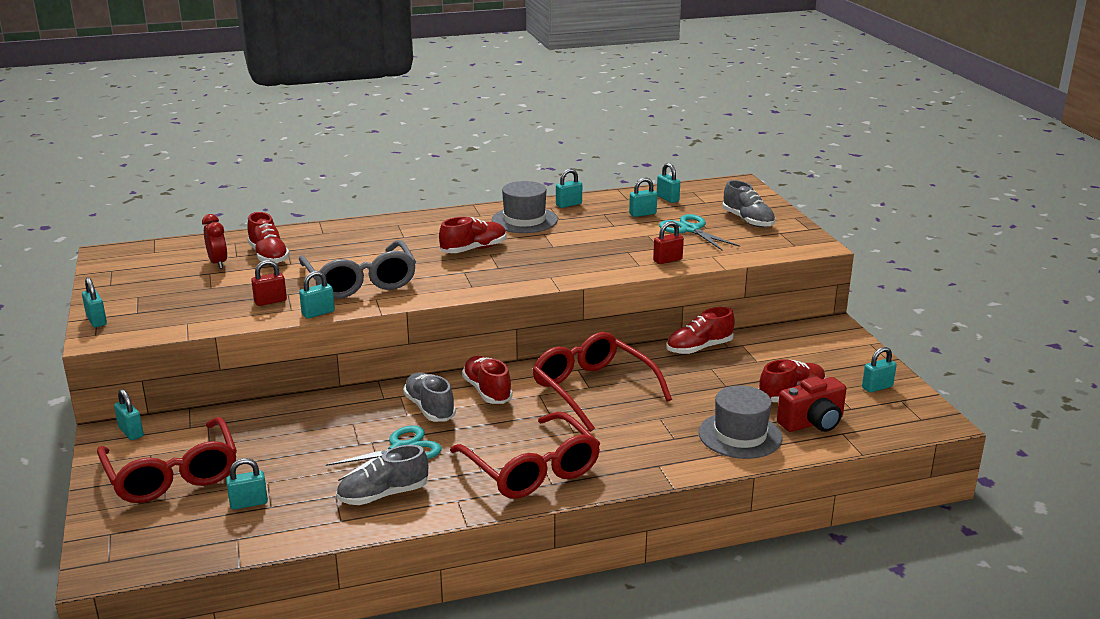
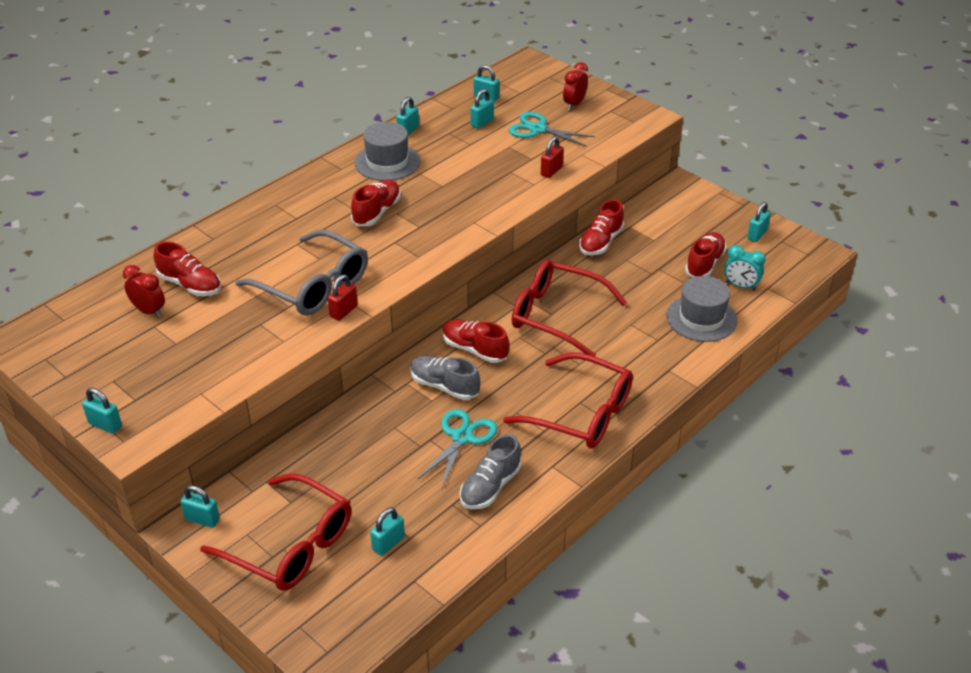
camera: 30 degrees left, 15 degrees up
(270, 301) = (253, 338): red padlock -> red padlock (343, 311)
(318, 313) = (313, 336): turquoise padlock -> none
(748, 221) = (574, 104): grey shoe -> red clock
(812, 423) = (740, 286): red camera -> turquoise clock

